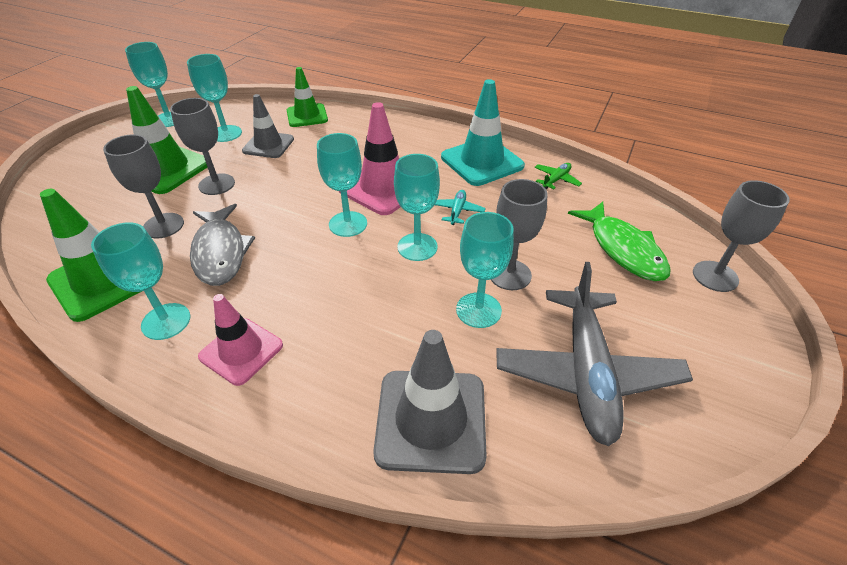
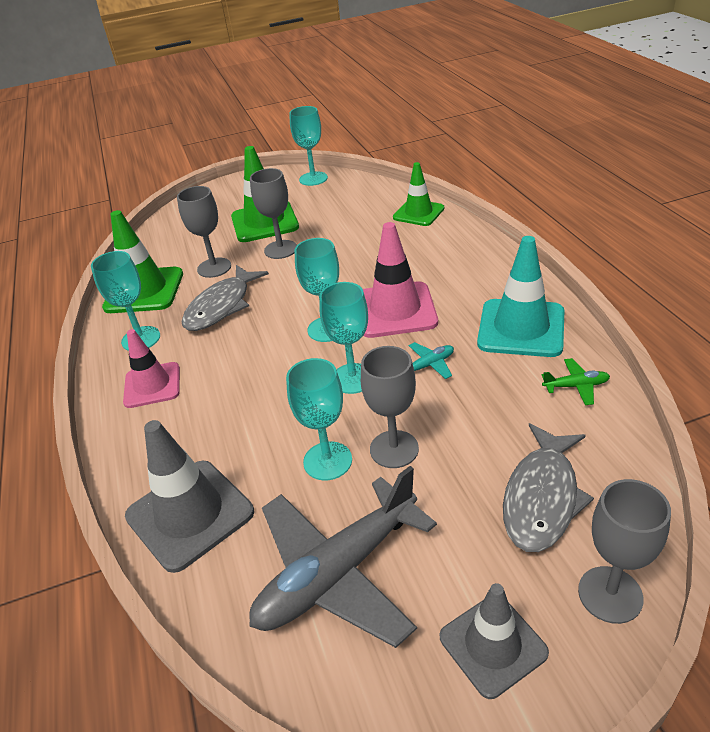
camera: 50 degrees right, 5 degrees down
(226, 133) = (337, 207): turquoise goblet -> none
(268, 145) = (355, 230): grey traffic cone -> grey traffic cone (493, 645)
(623, 249) = (542, 497): green fish -> grey fish

